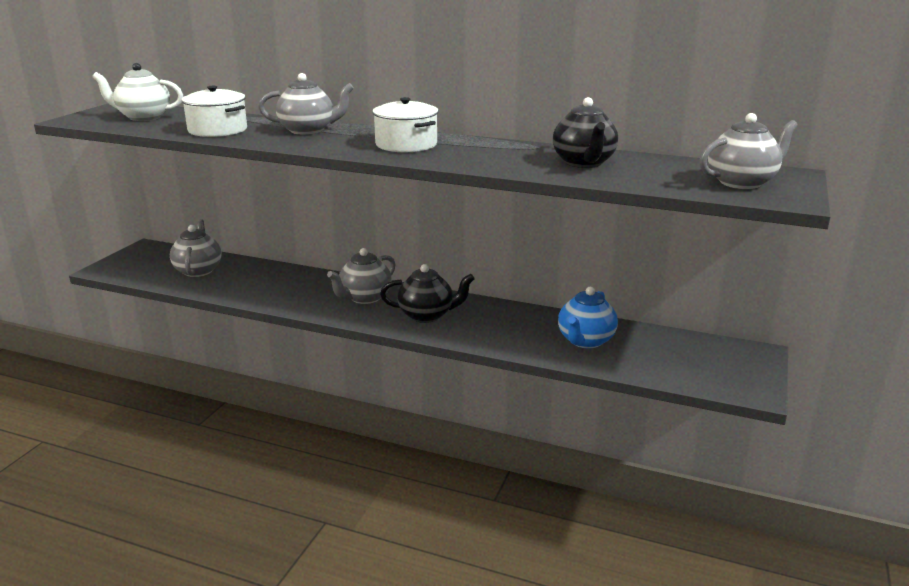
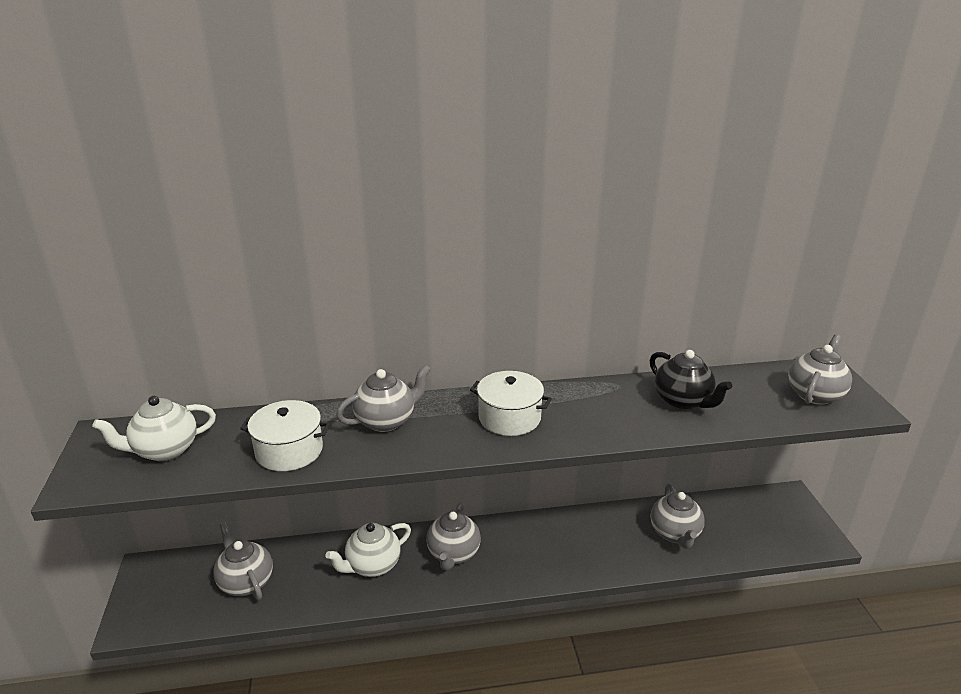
camera: 30 degrees left, 5 degrees up
(295, 287) = (372, 565): none -> white teapot
(427, 315) = (528, 555): black teapot -> none
(585, 341) = (675, 533): blue teapot -> grey teapot

